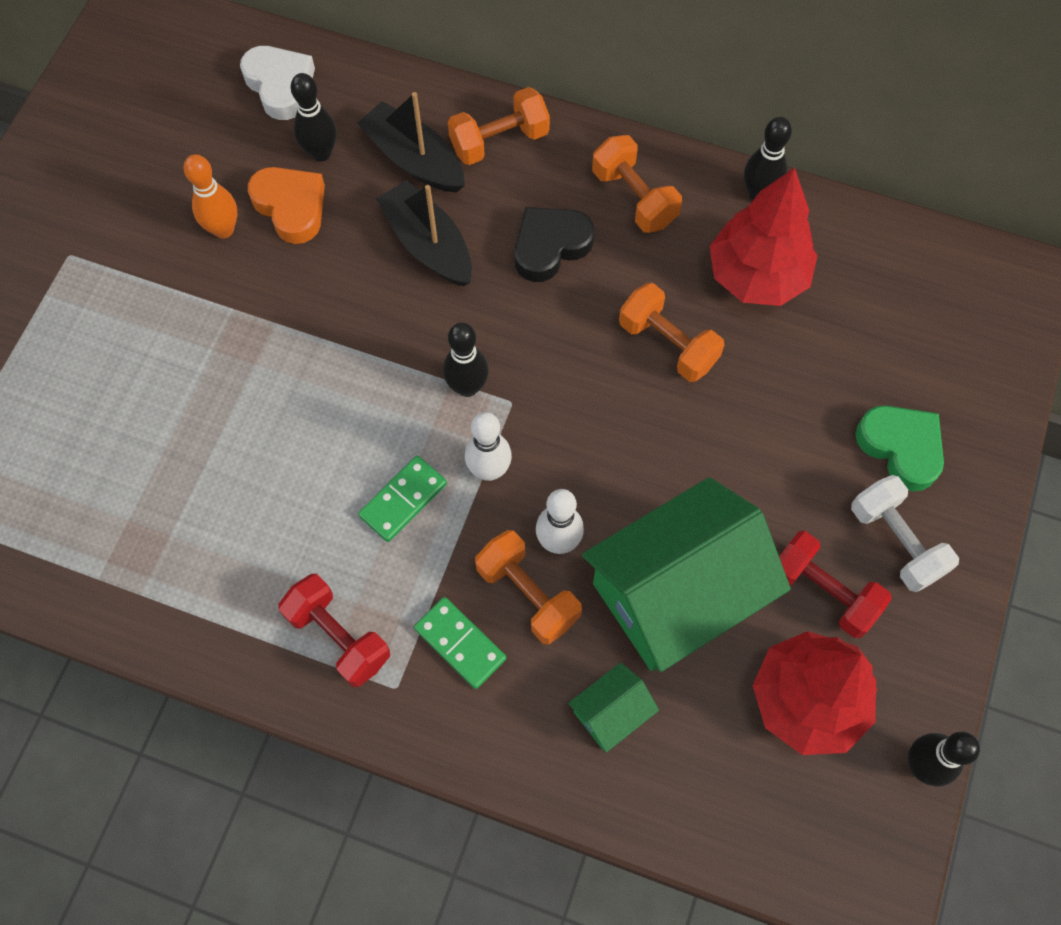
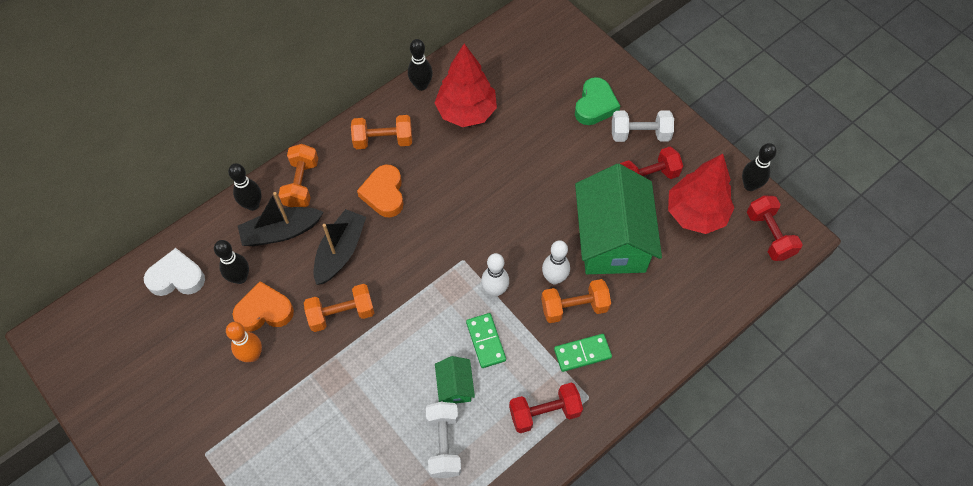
camera: 60 degrees left, 5 degrees down
(223, 526) = (444, 444): none -> white dumbbell
(428, 244) = (340, 252): black boat -> black boat turned 120 degrees clockwise
(467, 387) = (440, 276): black bowling pin -> black bowling pin (252, 205)
(550, 246) = (384, 194): black heart -> orange heart
(611, 712) = (656, 301): green house -> green house (455, 386)
(667, 344) = (477, 171): orange dumbbell -> orange dumbbell (341, 314)
(847, 841) = (769, 235): none -> red dumbbell
(900, 448) = (595, 105): green heart -> green heart turned 120 degrees clockwise

